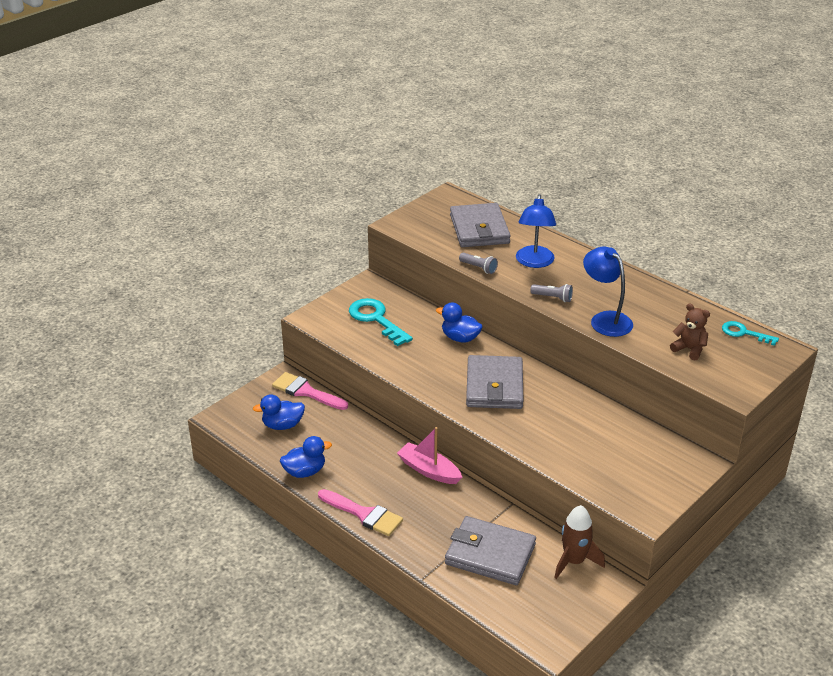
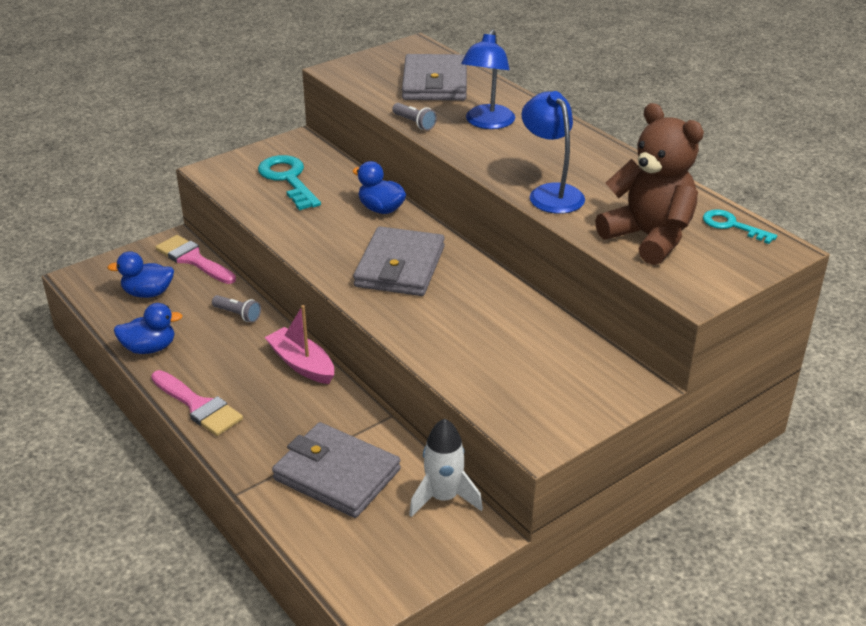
camera: 10 degrees right, 0 degrees up
(552, 298) = (493, 163): grey flashlight -> grey flashlight (238, 314)
(574, 561) = (443, 497): brown rocket -> white rocket
(689, 349) = (649, 237): brown teddy bear -> brown teddy bear, size x2.01

